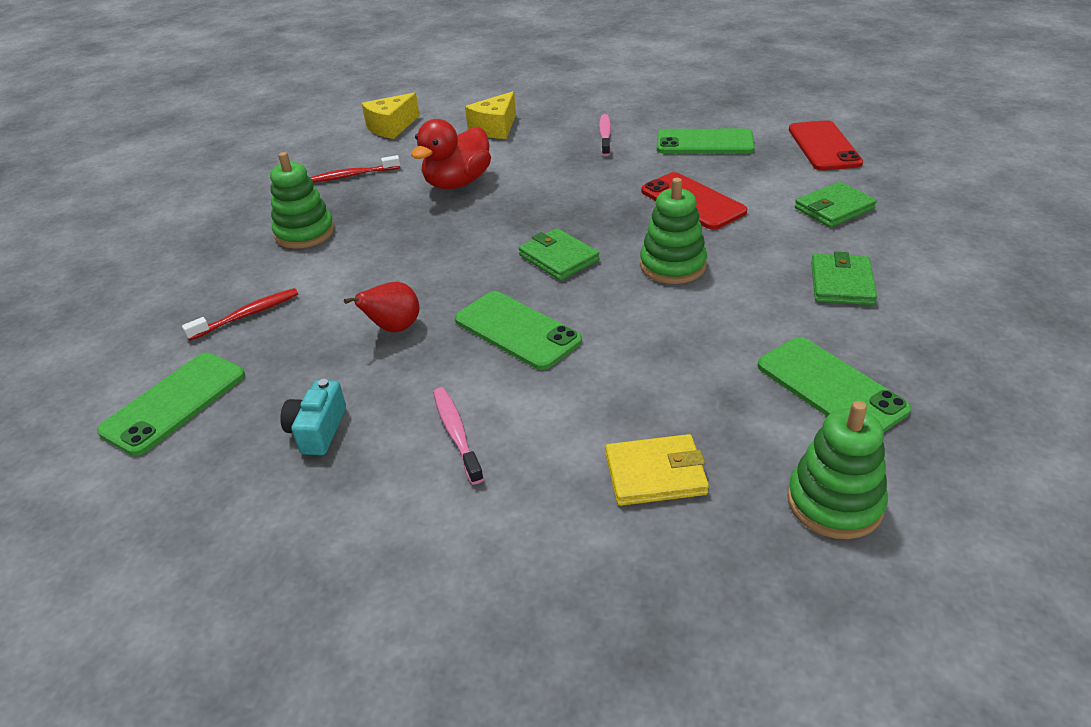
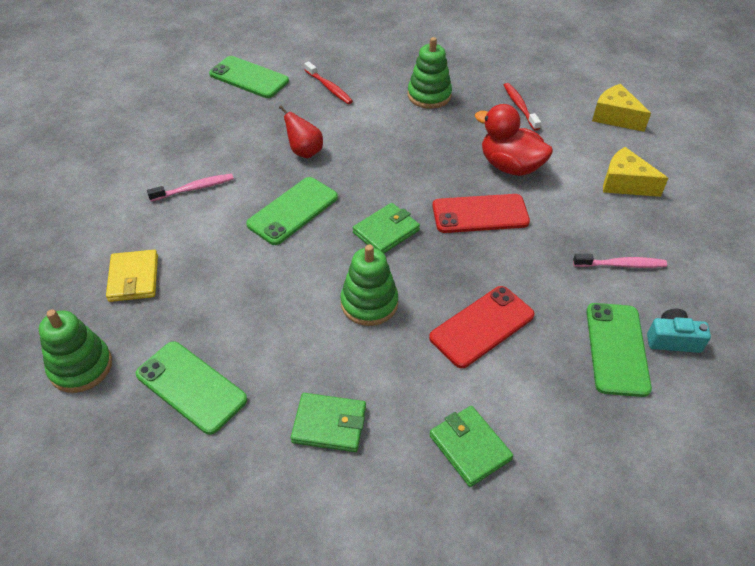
camera: 85 degrees right, 10 degrees up
(318, 430) = (212, 133): turquoise camera -> turquoise camera (672, 340)
(823, 146) = (624, 468): red phone -> red phone (480, 214)
(830, 387) = (191, 387): green phone -> green phone turned 75 degrees clockwise

